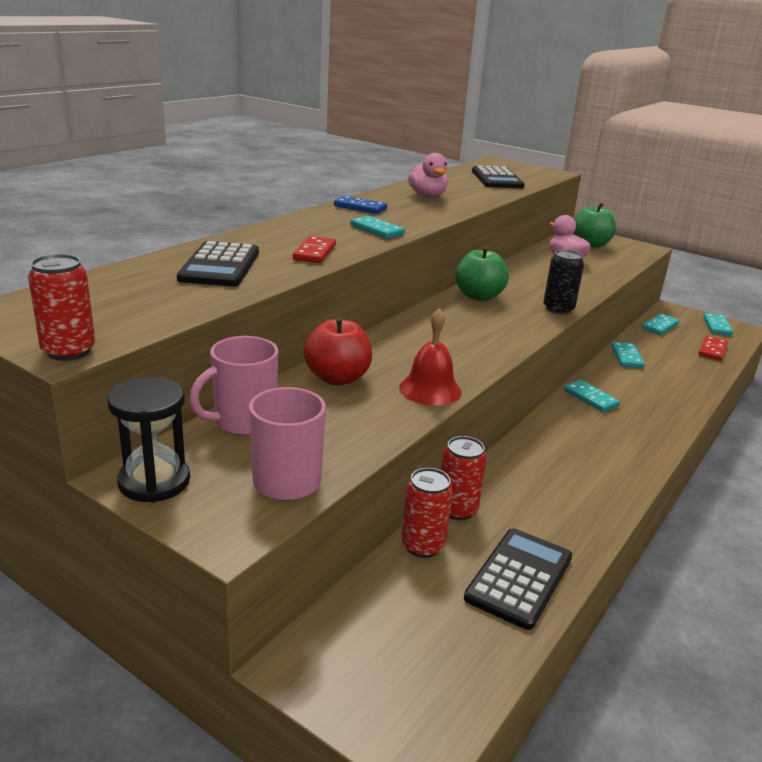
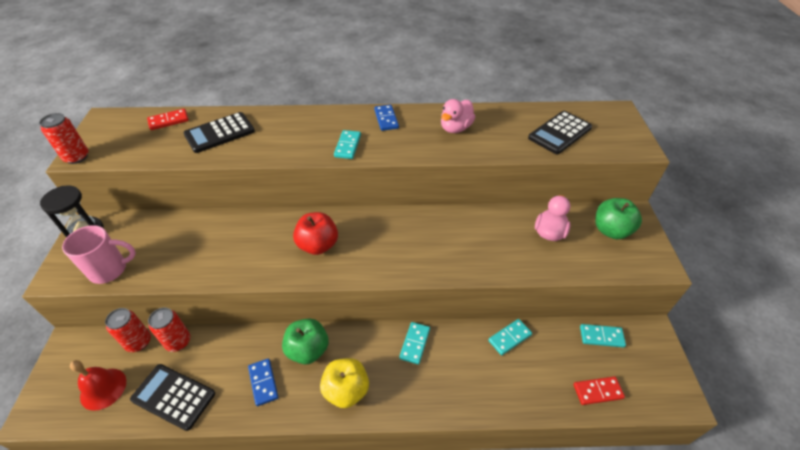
camera: 55 degrees right, 20 degrees up
(243, 422) = (155, 225): pink mug -> none
(314, 252) = (276, 147): red domino -> red domino (168, 121)
(337, 378) = (228, 229): red apple -> red apple (318, 245)
(430, 389) = (244, 269): red bell -> red bell (103, 388)
(457, 509) = (221, 339): red can -> red can (138, 342)
(478, 296) = (410, 224): green apple -> green apple (308, 350)
(519, 578) = (173, 396): black calculator -> black calculator turned 150 degrees counterclockwise
(558, 309) = (435, 271): black can -> none
(559, 501) = (263, 382): none -> blue domino
(617, 454) = (346, 390): none -> yellow apple
(717, 326) = (660, 378): turquoise domino -> none

